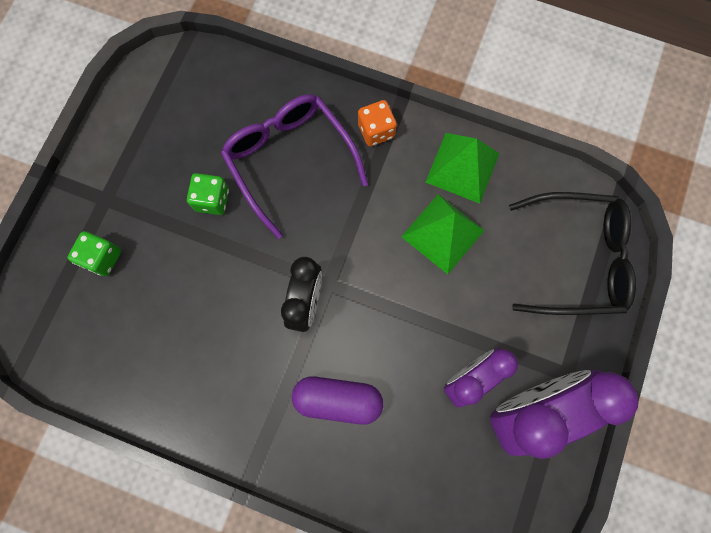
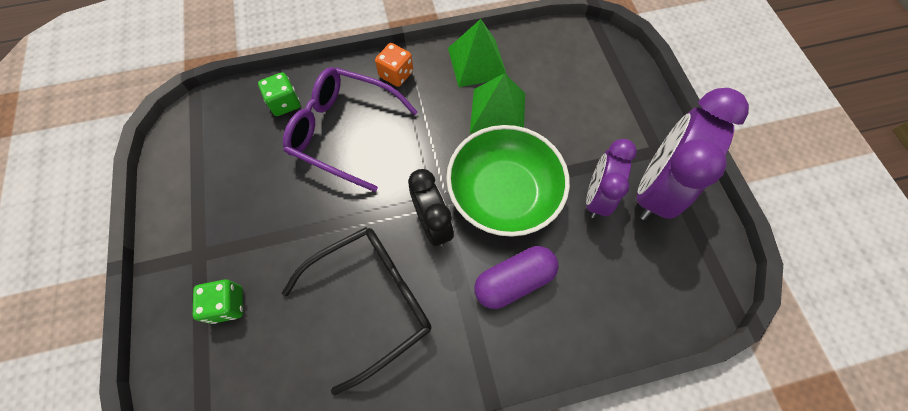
camera: 35 degrees left, 10 degrees down
(212, 200) = (299, 197): green dice -> green dice (285, 103)
(388, 316) = (503, 193): none -> green bowl
(577, 259) = (600, 74): black glasses -> black glasses (372, 301)

